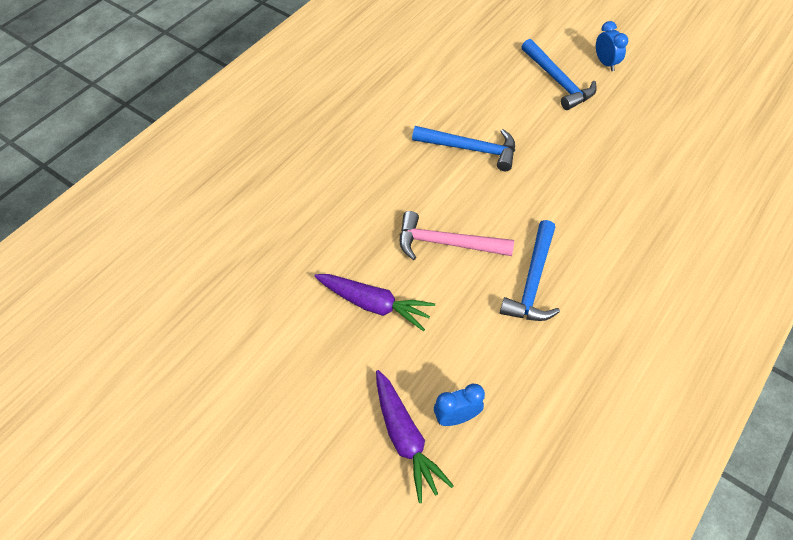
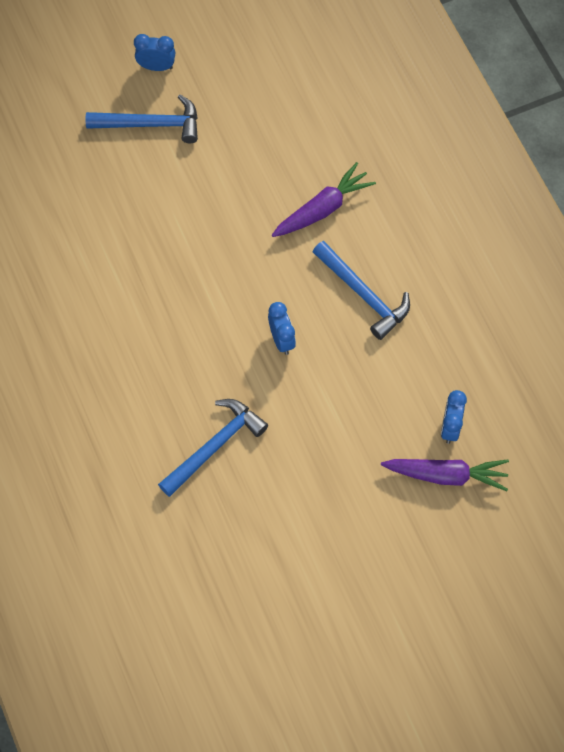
camera: 60 degrees left, 10 degrees up
(374, 304) = (309, 434): purple carrot -> purple carrot (323, 209)
(446, 243) = (281, 340): pink hammer -> blue clock
(470, 149) = (185, 255): blue hammer -> blue hammer (215, 446)

